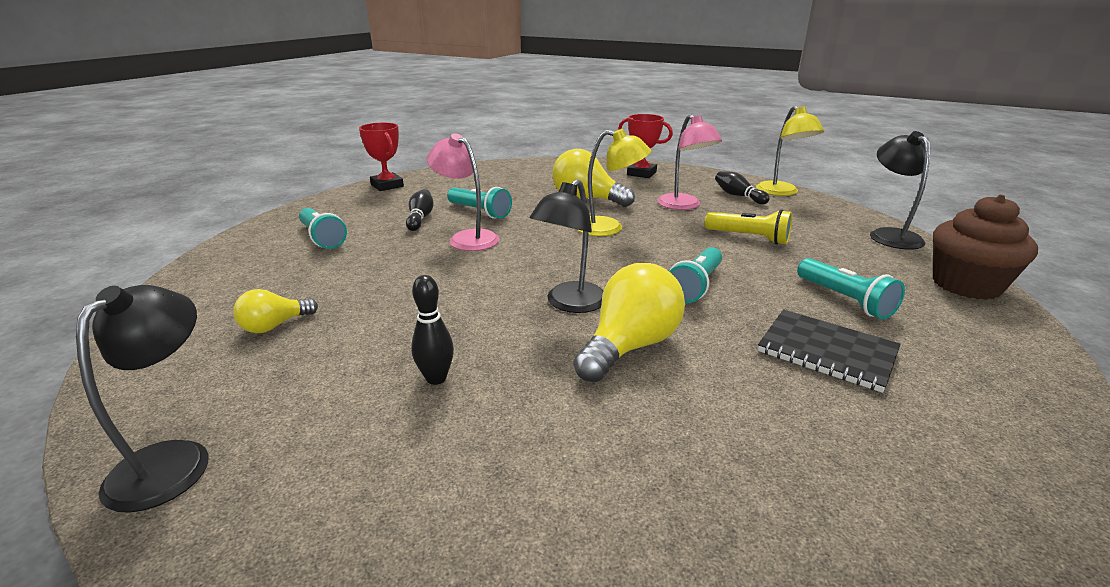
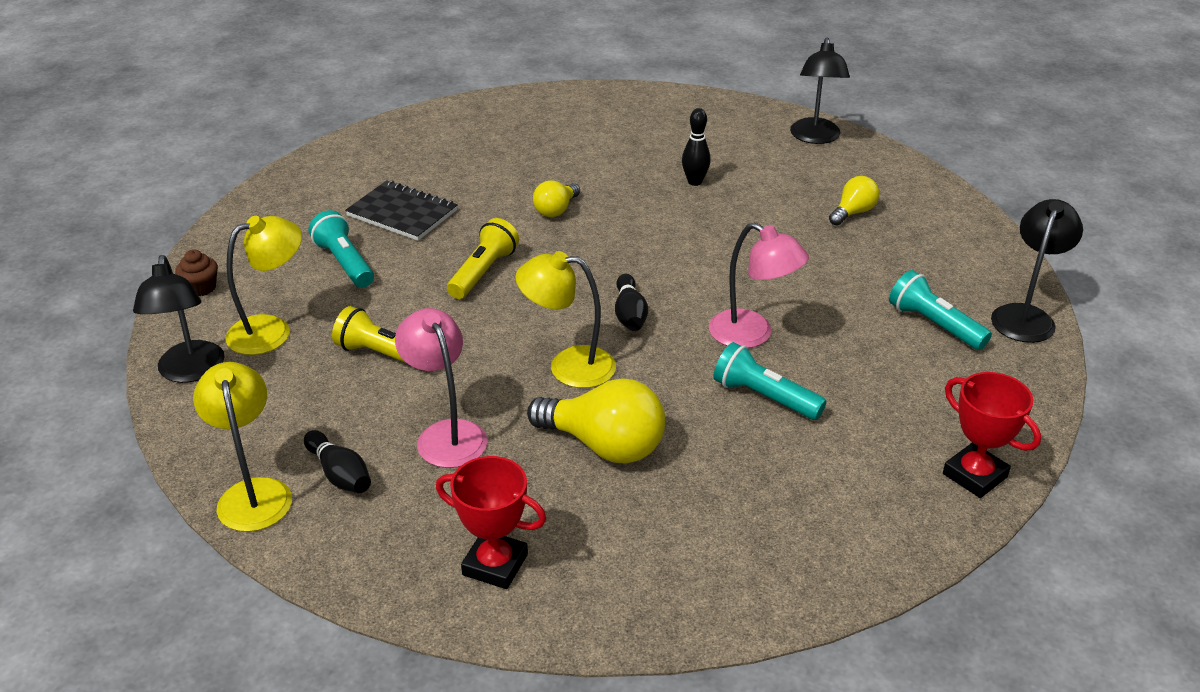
camera: 175 degrees right, 10 degrees up
(420, 218) = (841, 375): black bowling pin -> black bowling pin (629, 314)
(570, 304) = (608, 245): black lamp -> black lamp (1025, 316)
(630, 346) = (556, 210): yellow light bulb -> yellow light bulb, size x0.56
(695, 286) = (483, 272): turquoise flashlight -> yellow flashlight
(856, 254) = (271, 330): none -> yellow lamp
(966, 285) = (201, 288): brown cupcake -> brown cupcake, size x0.47

